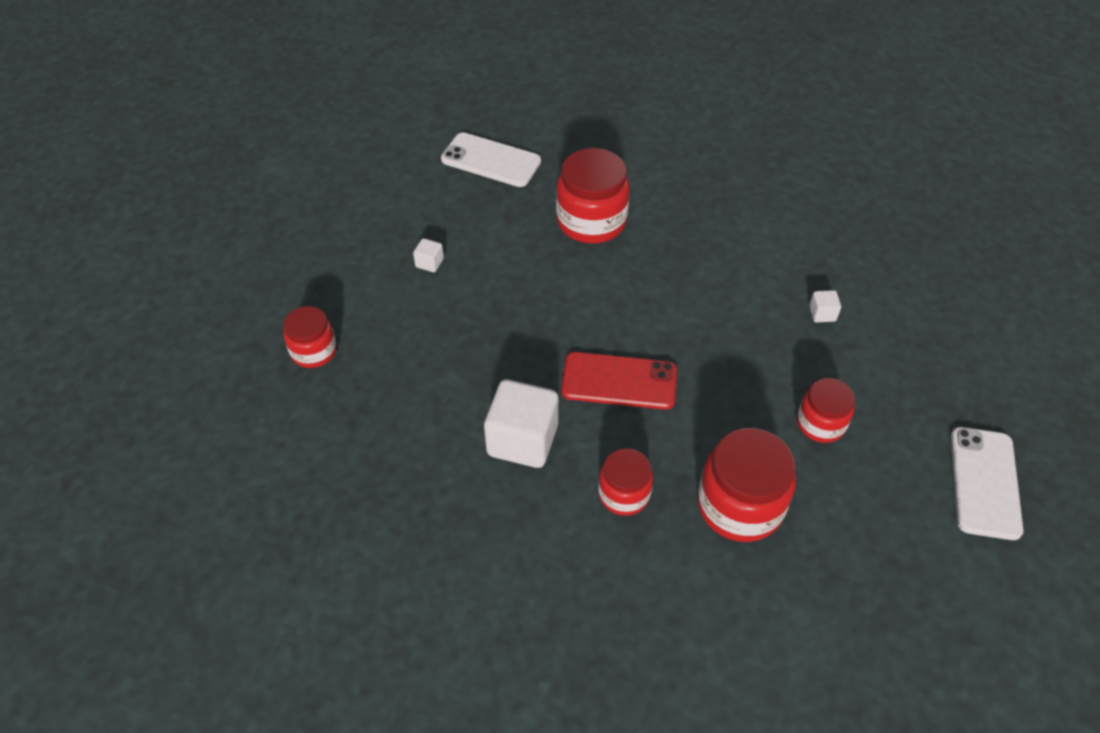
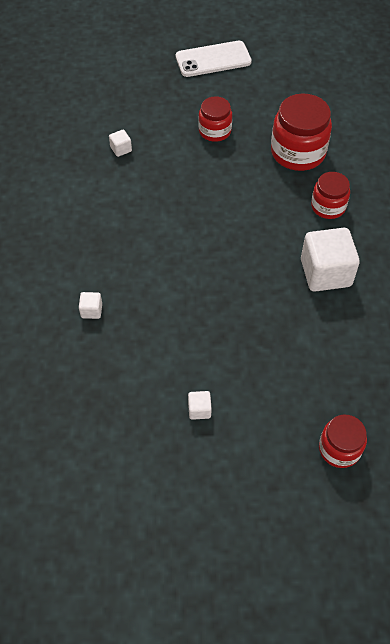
camera: 115 degrees left, 5 degrees up
(491, 160) = (45, 421): white phone -> none
(591, 221) = (91, 310): red jar -> white cube
(619, 381) = (244, 237): red phone -> none

